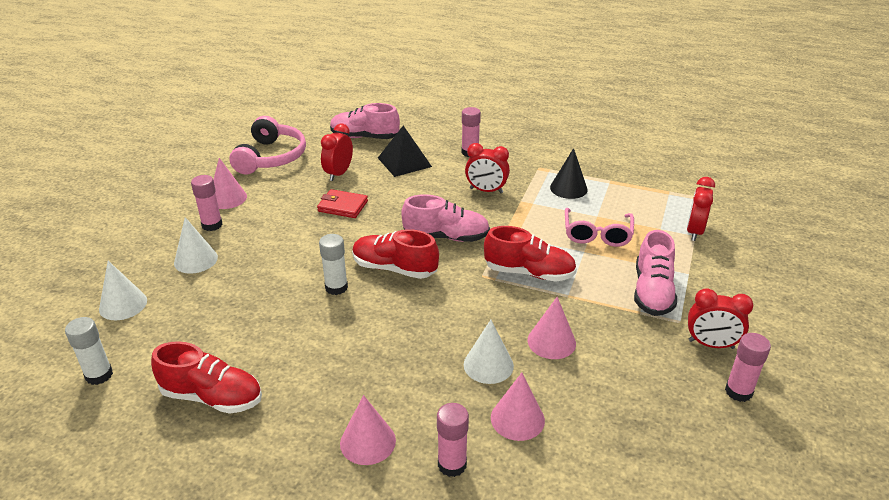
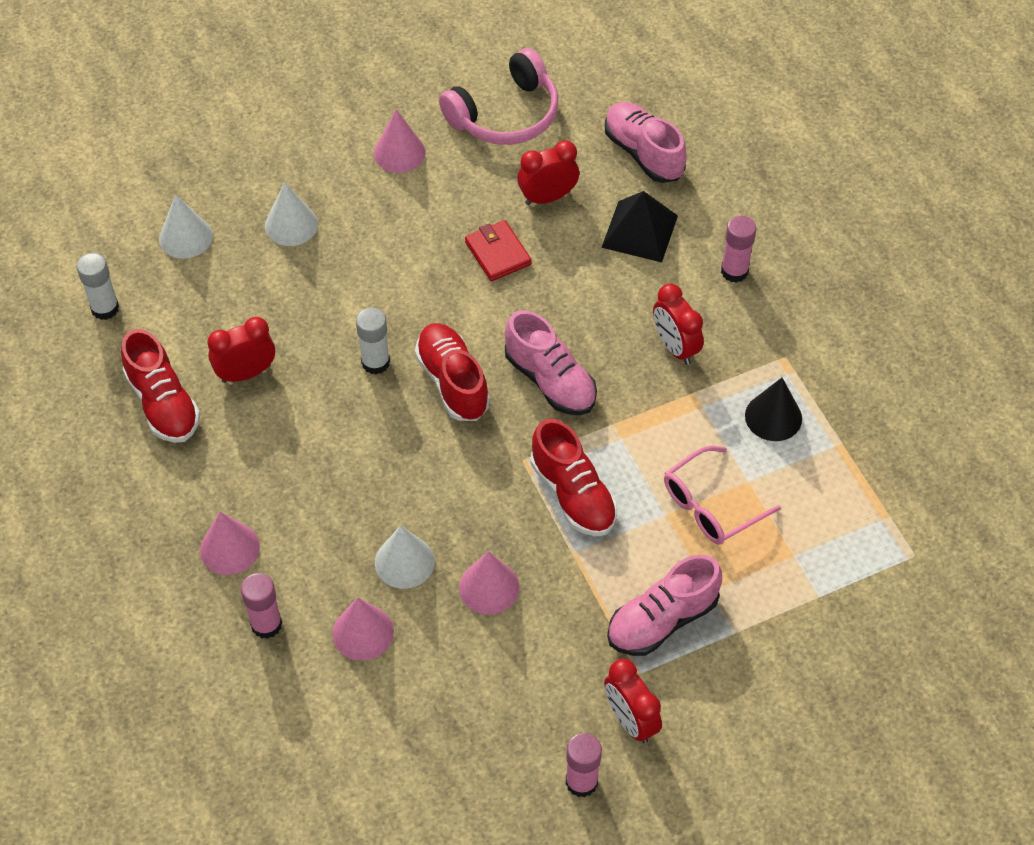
camera: 45 degrees right, 20 degrees up
(212, 225) = (348, 184): pink glue stick -> none
(694, 231) = (826, 591): red clock -> red clock (246, 373)

